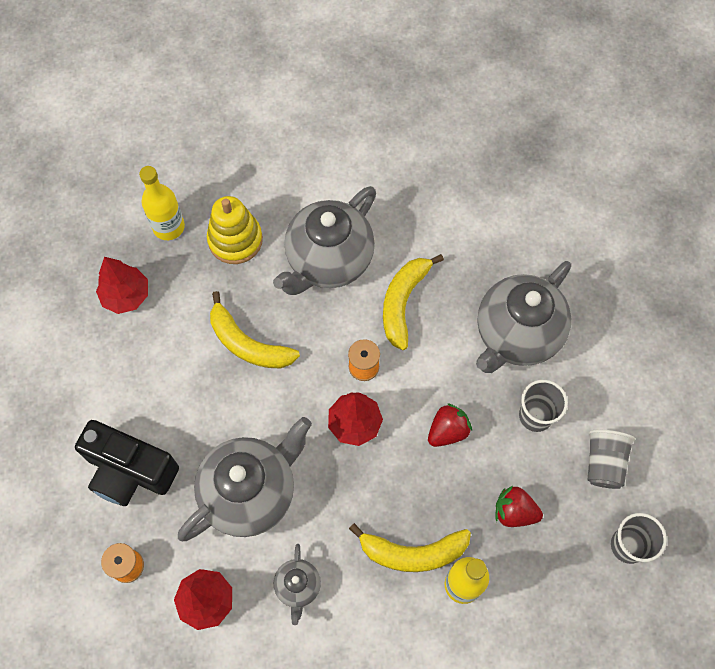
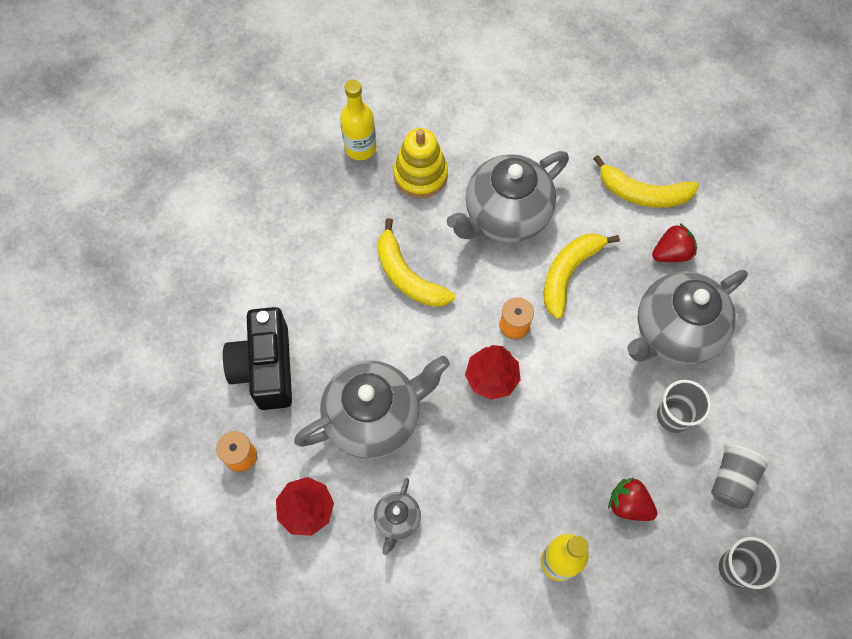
camera: 15 degrees right, 0 degrees up
(126, 296) = (304, 203): red tree -> none
(130, 471) = (265, 368): black camera -> black camera turned 45 degrees clockwise
(413, 552) = (517, 517): yellow banana -> yellow banana (643, 193)
(447, 431) = (581, 408): red strawberry -> red strawberry (671, 253)

